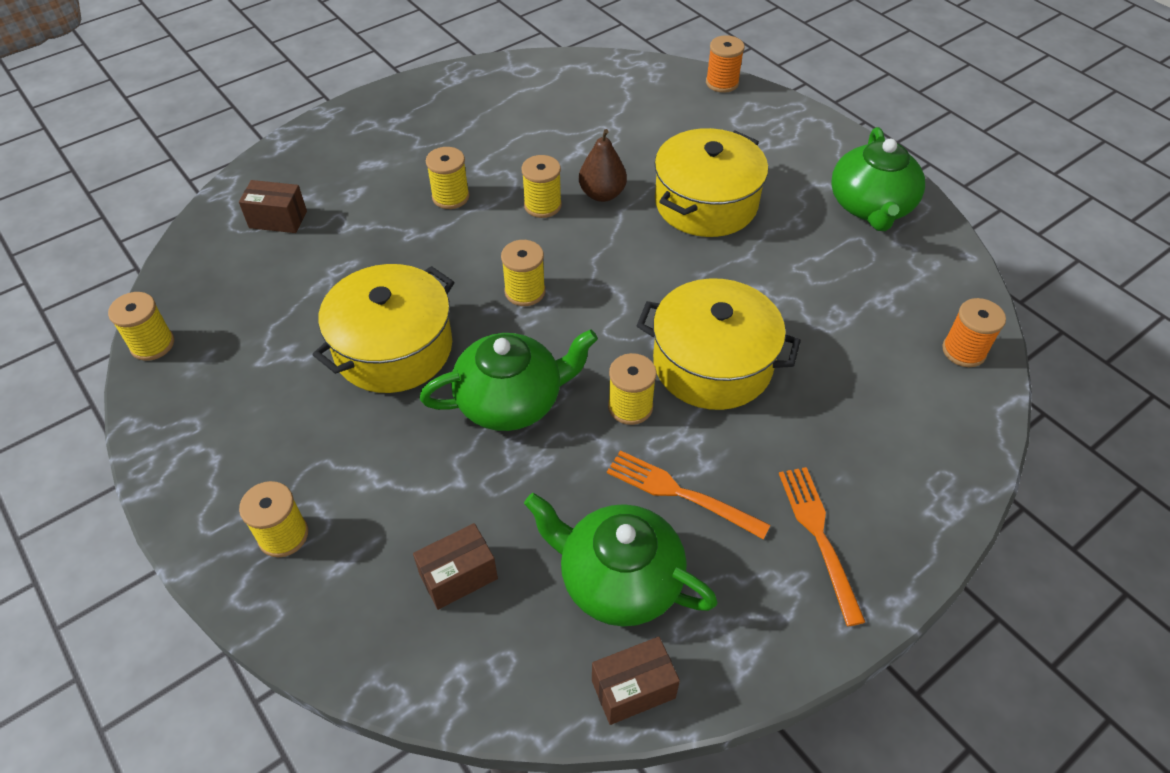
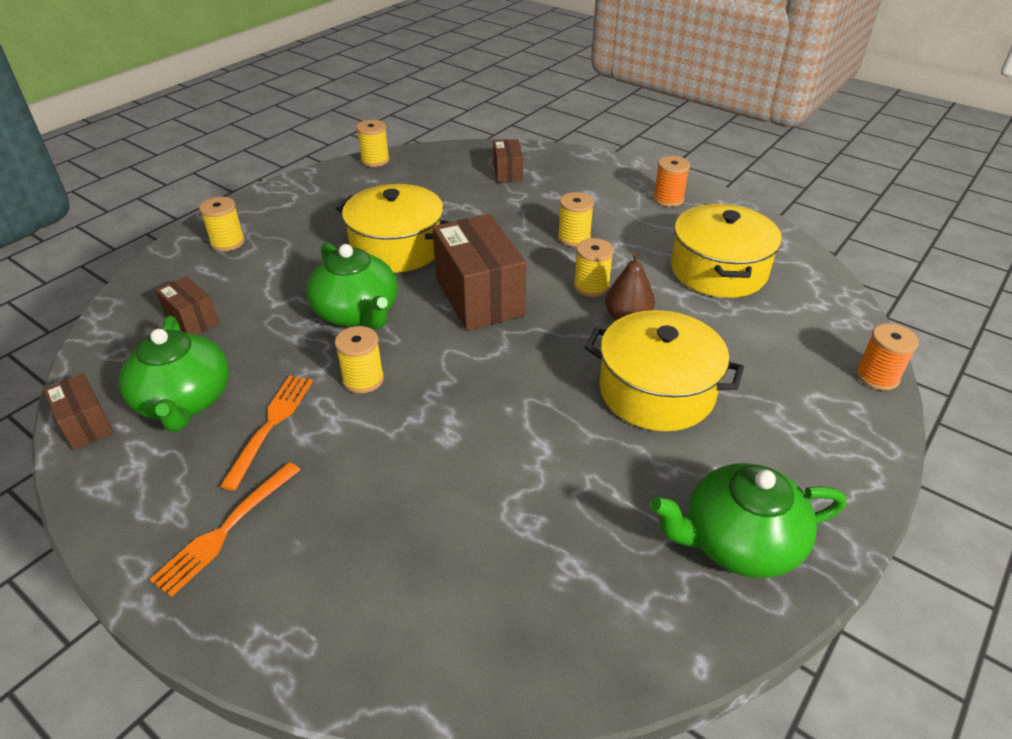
camera: 75 degrees right, 10 degrees down
(525, 291) = (479, 297): yellow spool -> brown box
(618, 579) = (184, 401): green teapot -> green teapot turned 150 degrees clockwise
(712, 364) = (427, 426): yellow pot -> yellow pot (718, 270)
(818, 536) = (225, 530): orange fork -> orange fork turned 150 degrees clockwise
(963, 351) = (512, 662): orange spool -> orange spool (668, 199)

